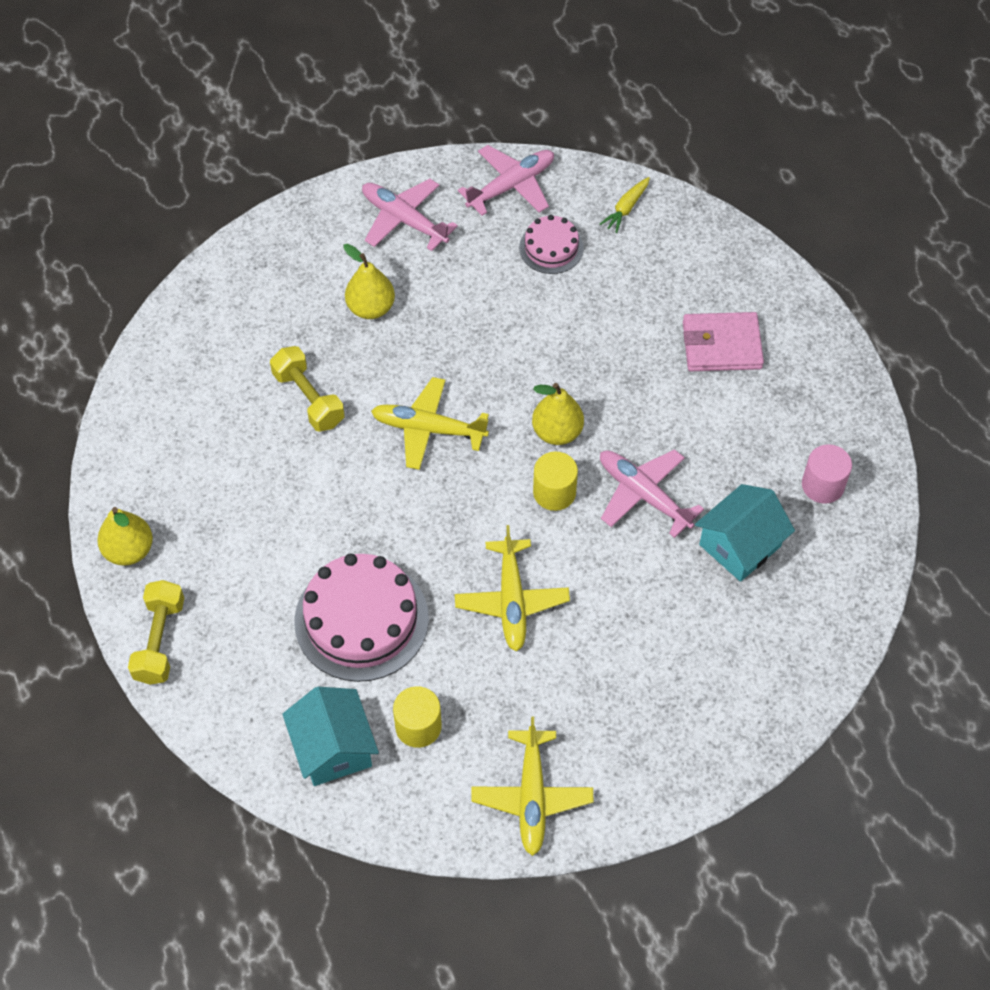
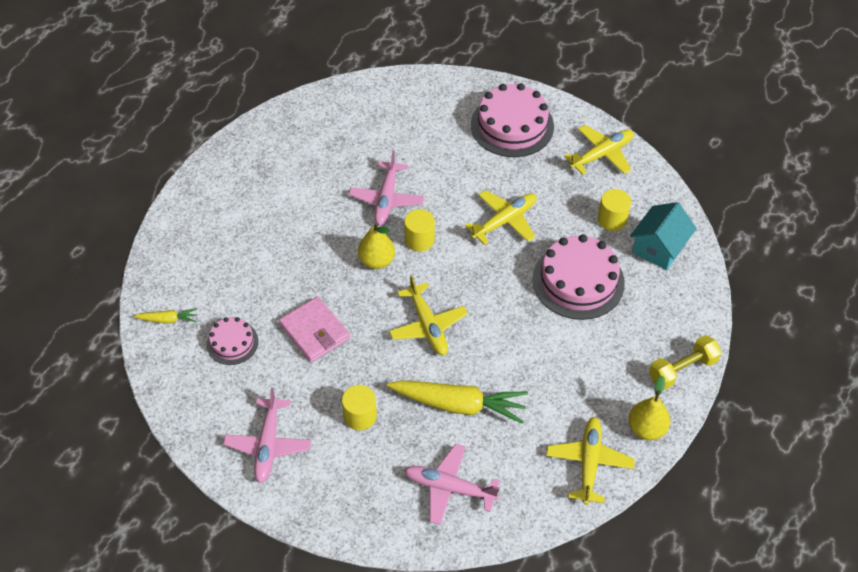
camera: 125 degrees left, 5 degrees down
(143, 469) = (589, 463): none -> yellow plane
(308, 399) = (459, 404): yellow dumbbell -> yellow carrot
(371, 308) = (360, 416): yellow pear -> yellow cylinder
(511, 186) = (191, 397): pink plane -> pink plane (450, 488)
(666, 719) = (512, 125): none -> pink cake
(721, 345) = (249, 215): pink wallet -> pink wallet (314, 332)
(740, 545) = (384, 144): turquoise house -> none
(822, 485) = (316, 128): pink cylinder -> none

